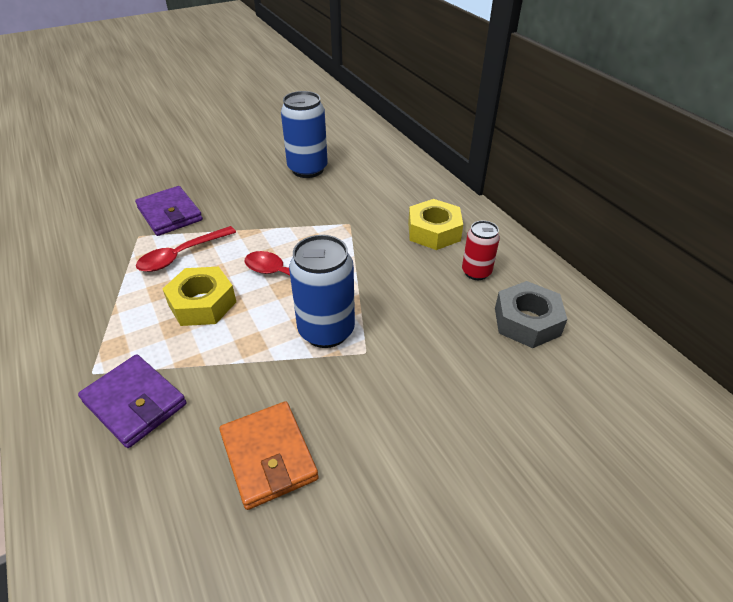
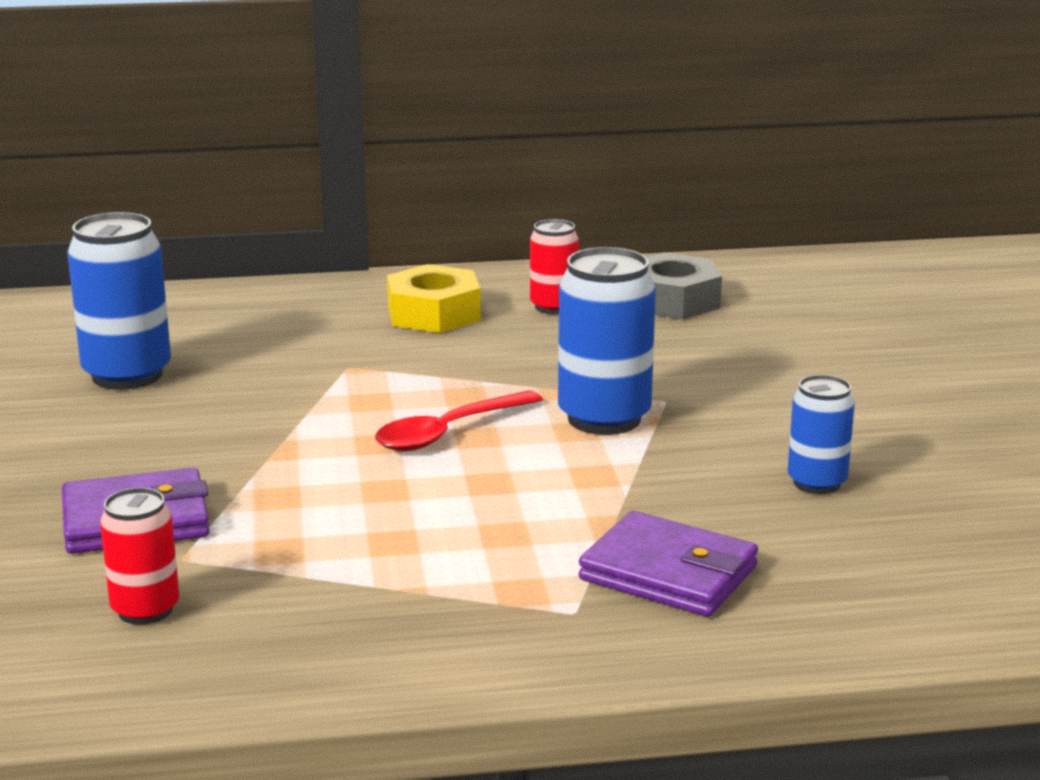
camera: 70 degrees left, 20 degrees down
(93, 240) = (145, 610): none -> red can
(135, 403) = (668, 573): purple wallet -> purple wallet turned 60 degrees clockwise
(182, 255) = (300, 516): red spoon -> none
(202, 303) = (464, 505): yellow nut -> none
(268, 456) = (817, 483): orange wallet -> blue can

